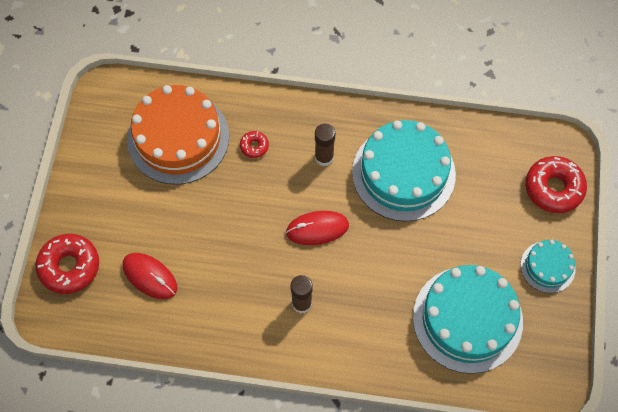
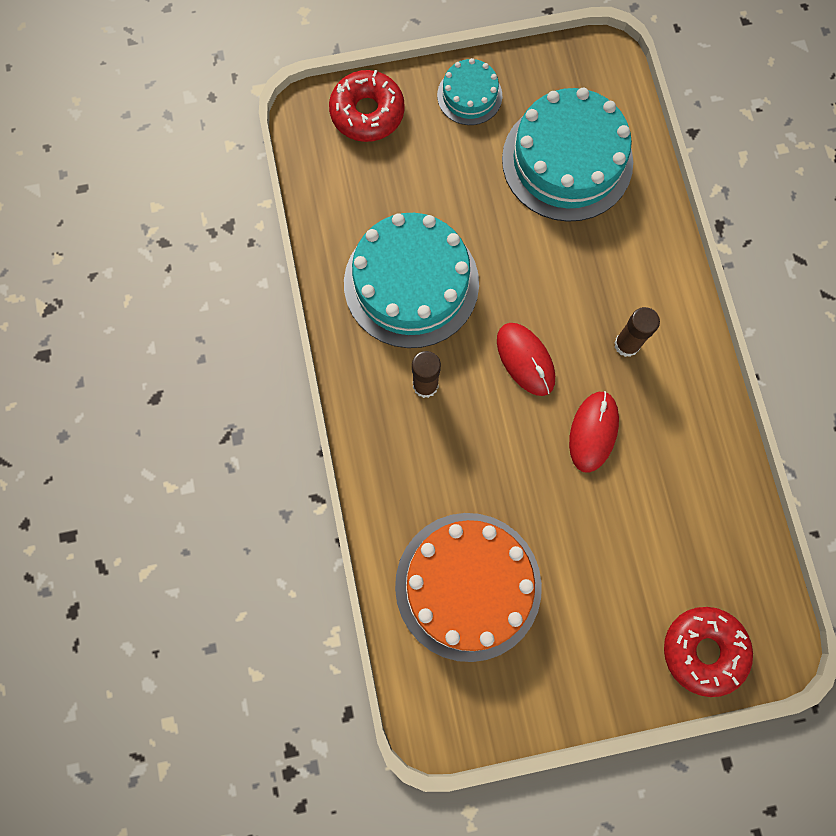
camera: 110 degrees left, 10 degrees up
(150, 276) = (671, 540): red mouse -> red mouse (593, 432)
(254, 146) = (442, 479): red donut -> none

